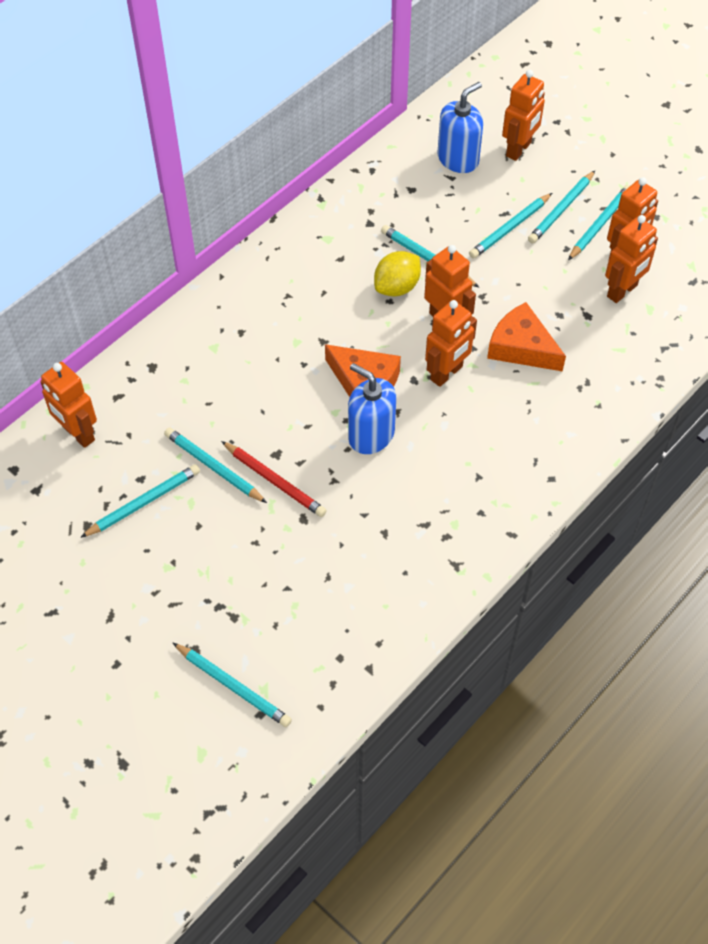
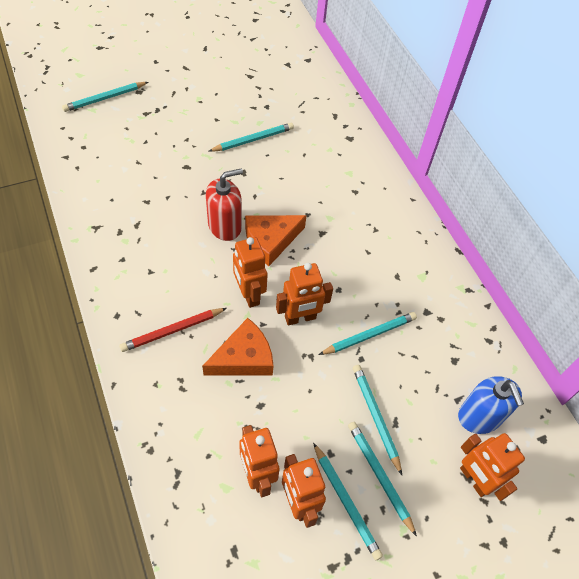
camera: 110 degrees right, 0 degrees up
(78, 434) = (317, 91): orange robot -> none
(144, 503) = (248, 102): turquoise pencil -> none
(275, 481) = (222, 163): red pencil -> red pencil (172, 330)
(371, 435) = (225, 226): blue soap dispenser -> red soap dispenser
(397, 287) = (349, 300): yellow lemon -> none

